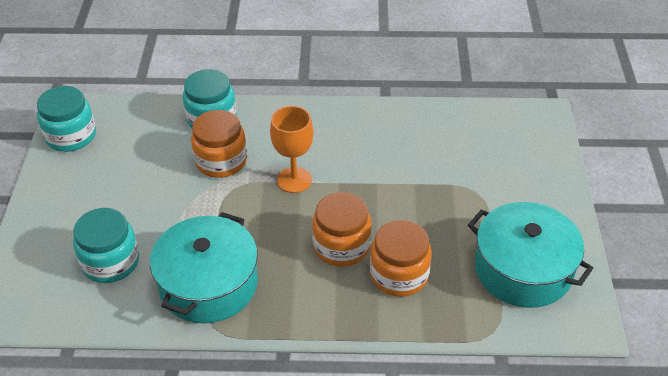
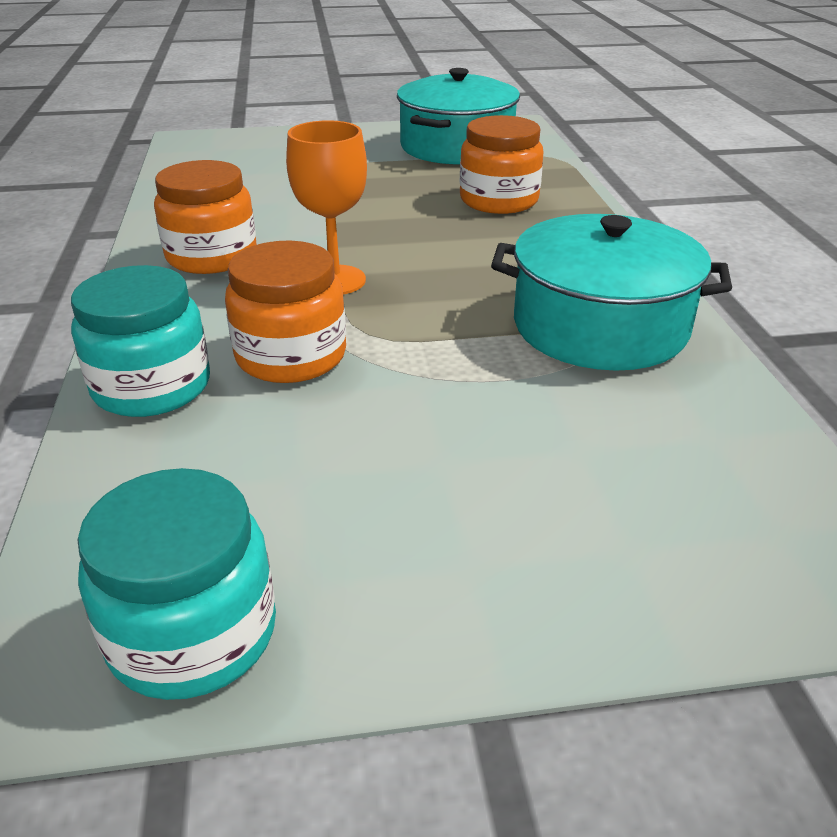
camera: 100 degrees left, 10 degrees down
(110, 262) = (617, 442): turquoise jar -> none
(341, 246) = (466, 235): orange jar -> orange jar (211, 256)

